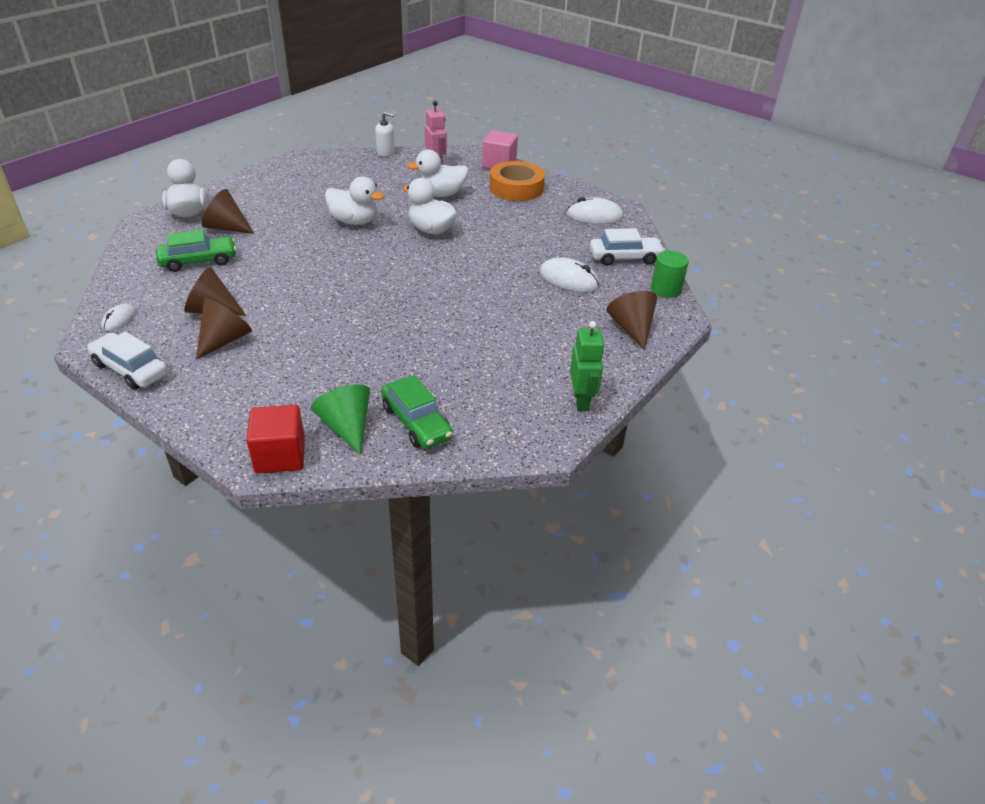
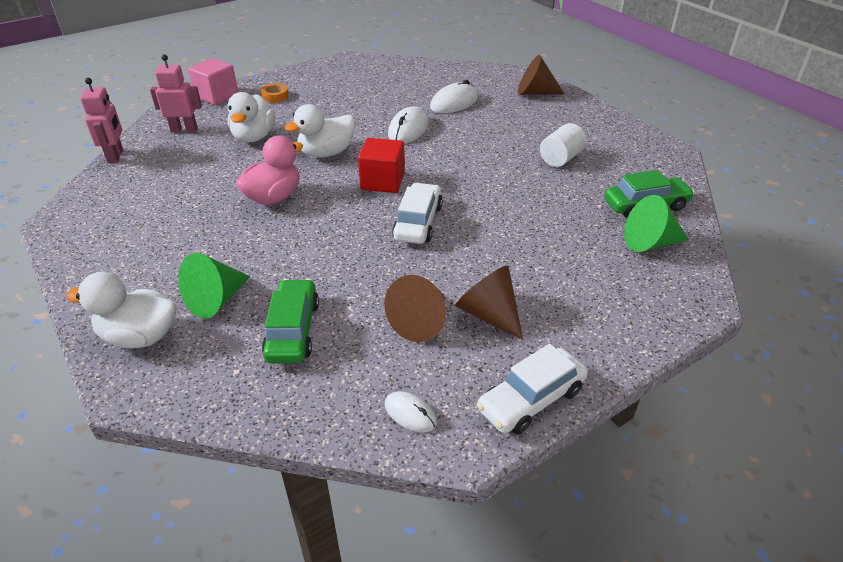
camera: 70 degrees left, 0 degrees up
(226, 228) = (216, 300): brown cone -> green cone
(280, 455) = (691, 286): red cube -> red cube (382, 181)
(354, 221) = (273, 197): white duck -> pink duck
(385, 152) = (116, 156): white soap dispenser -> pink robot
(487, 358) = (560, 158): none -> white cylinder
(516, 188) = (275, 96): orange tape -> orange tape, size x0.46
(581, 401) = (623, 129): green robot -> none
(594, 215) = (355, 72): white mouse -> white mouse (408, 129)
(624, 258) = (432, 74): white car -> white car (418, 222)
(666, 289) = (486, 69): green cylinder -> none

